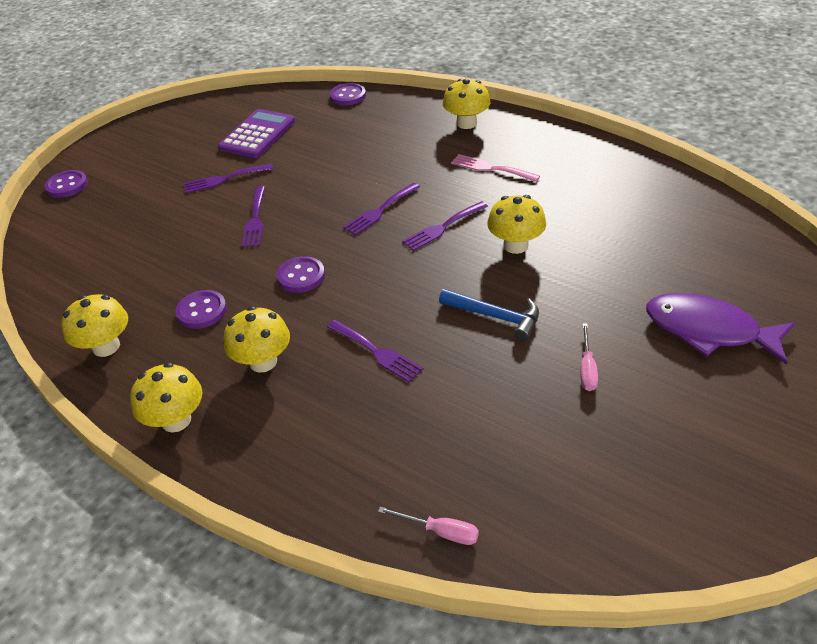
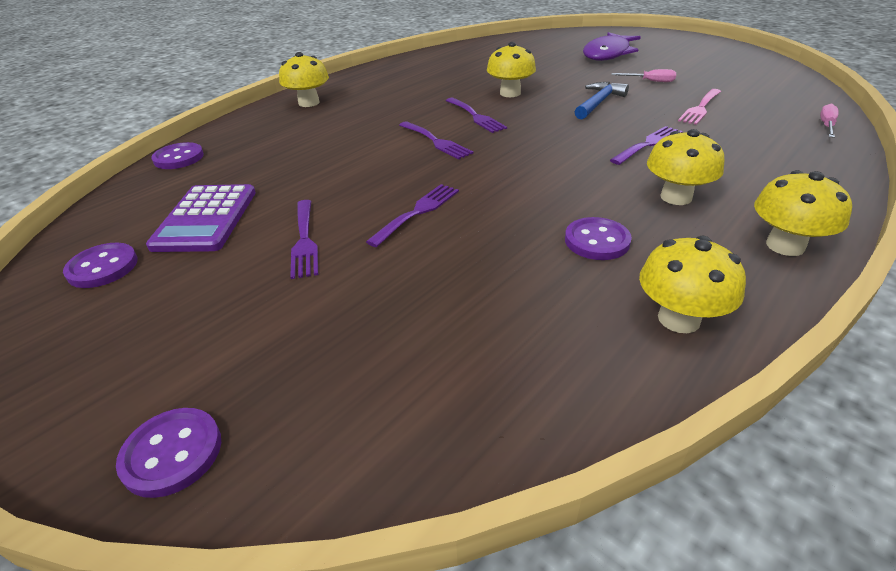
camera: 85 degrees left, 5 degrees down
(255, 219) = (418, 212): purple fork -> purple fork turned 60 degrees counterclockwise
(257, 134) = (206, 219): purple calculator -> purple calculator turned 120 degrees counterclockwise
(301, 276) = (537, 180): purple button -> purple button (103, 267)
(490, 168) = (394, 97): pink fork -> pink fork (700, 108)

